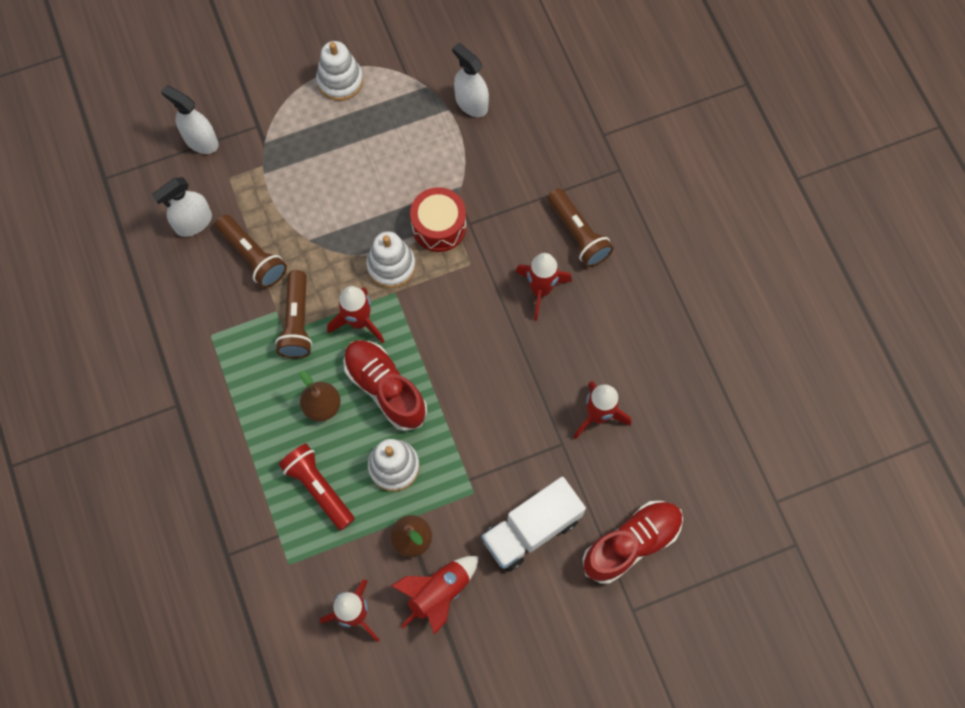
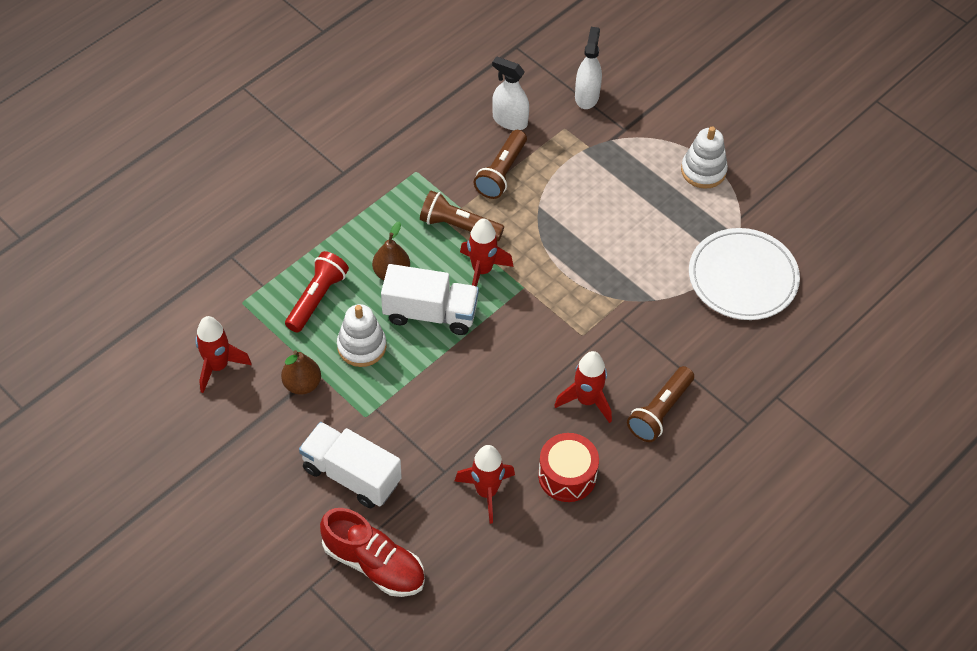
camera: 65 degrees right, 15 degrees down
(297, 322) = (458, 226): brown flashlight -> brown flashlight turned 45 degrees clockwise
(385, 388) = (430, 313): red shoe -> white truck
(391, 266) = (547, 275): white stacking toy -> none
(439, 226) = (605, 297): red drum -> red drum (567, 475)
(439, 593) = (262, 423): red rocket -> none
(471, 103) = (743, 277): white spray bottle -> white plate

